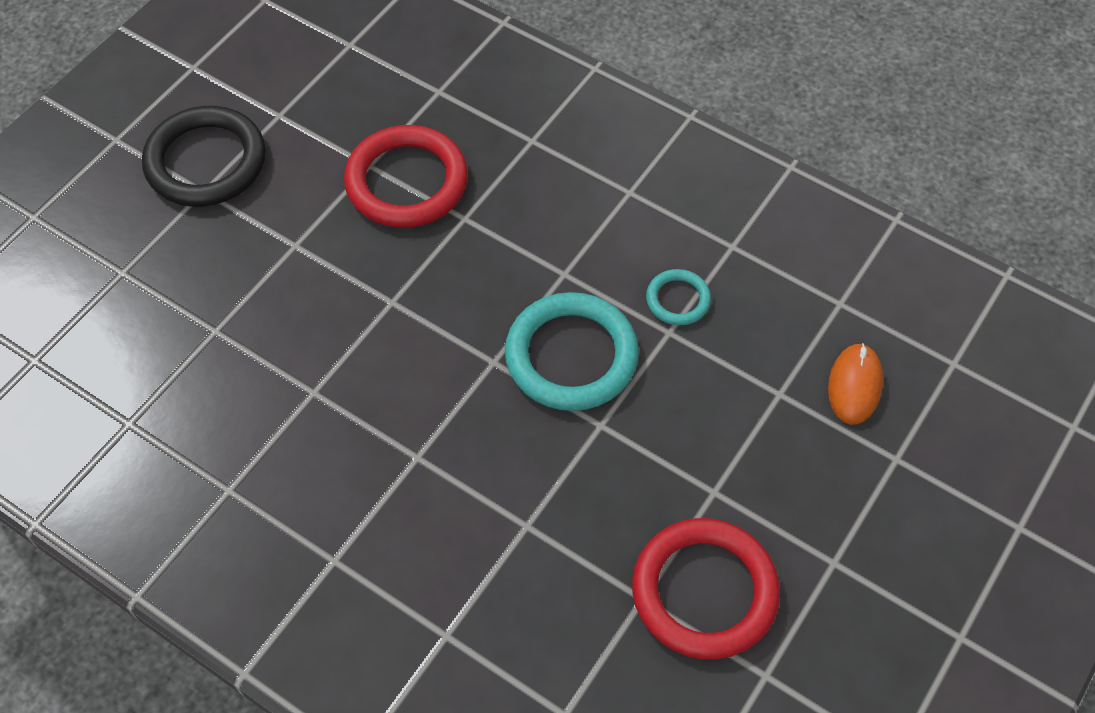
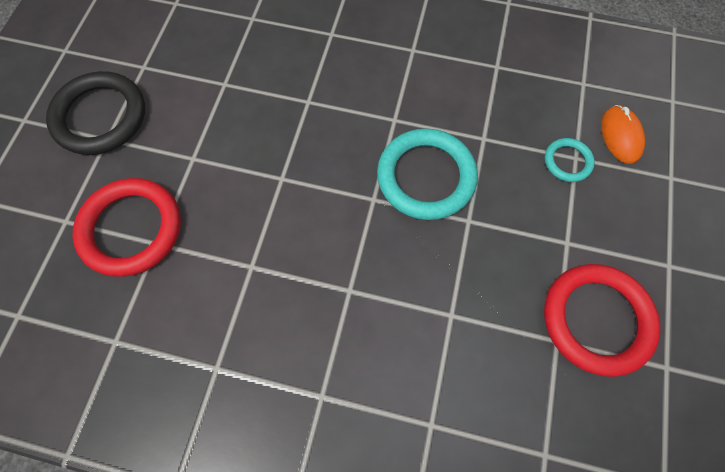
camera: 20 degrees left, 10 degrees up
(407, 182) = (256, 88): red ring -> red ring (131, 229)
(678, 300) = (479, 114): turquoise ring -> turquoise ring (567, 161)

